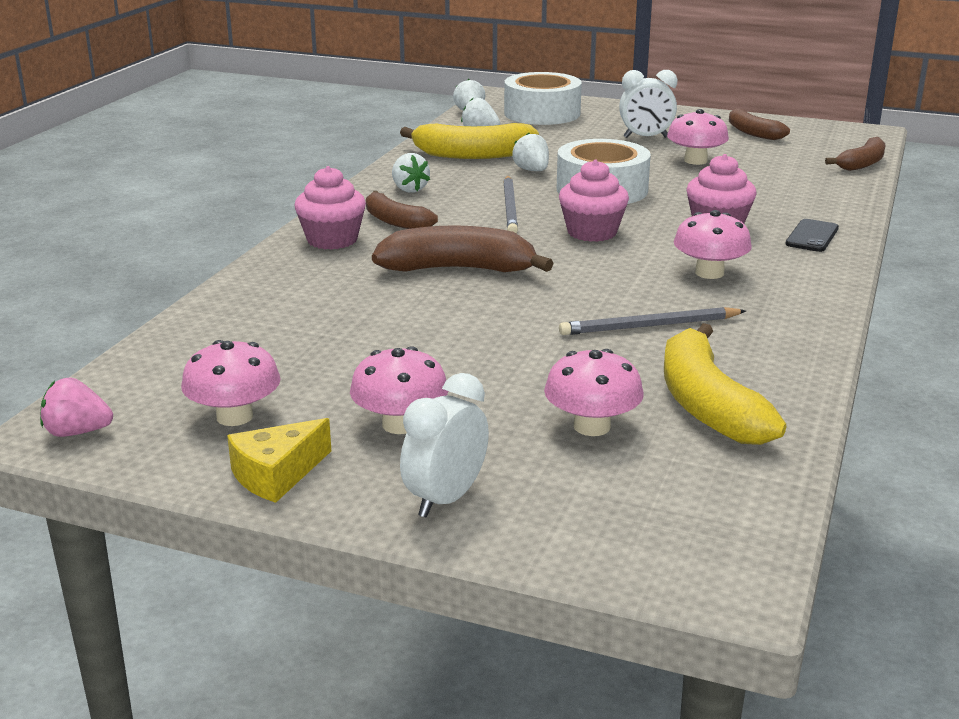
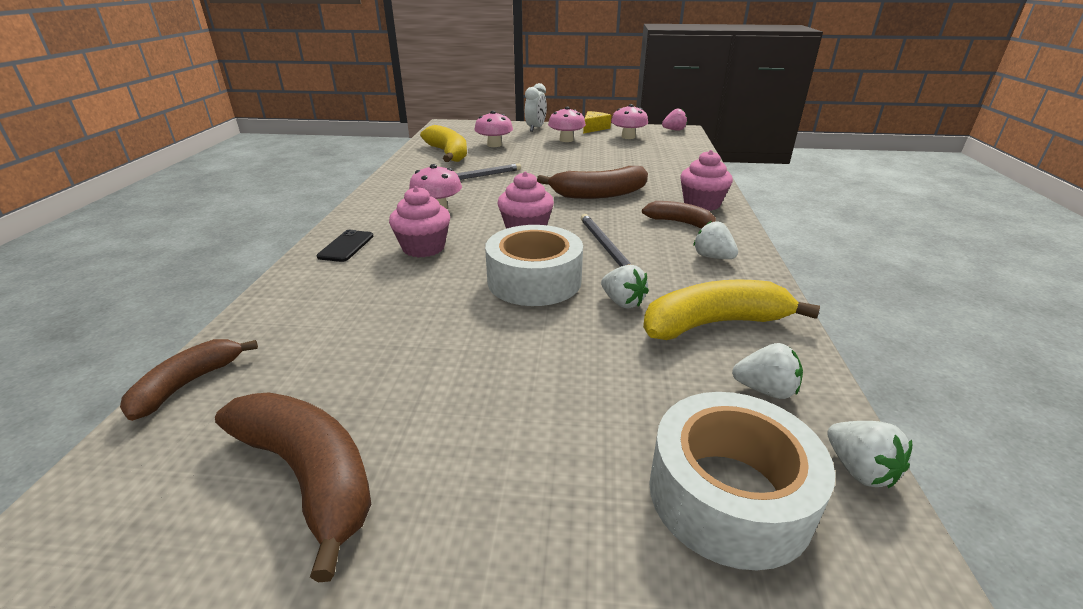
camera: 165 degrees right, 5 degrees up
(646, 137) = (505, 416): white clock -> none
(695, 161) = (430, 354): pink mushroom -> none
(752, 132) = (309, 475): brown banana -> brown banana, size x1.59

